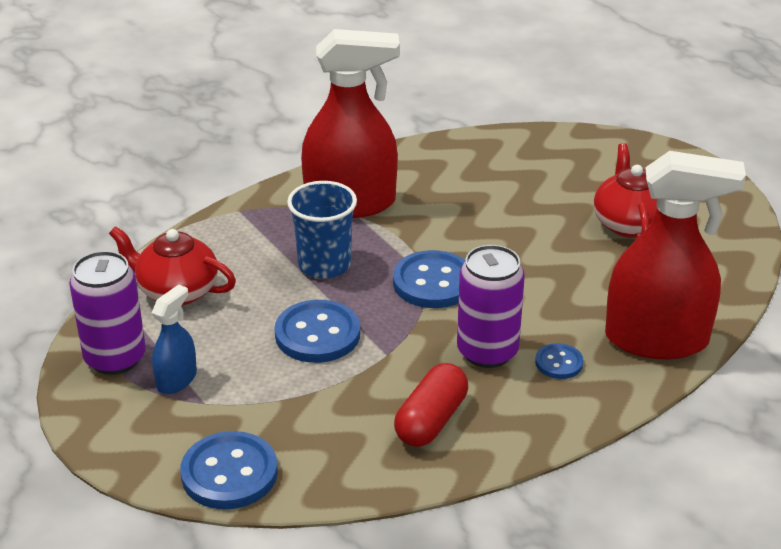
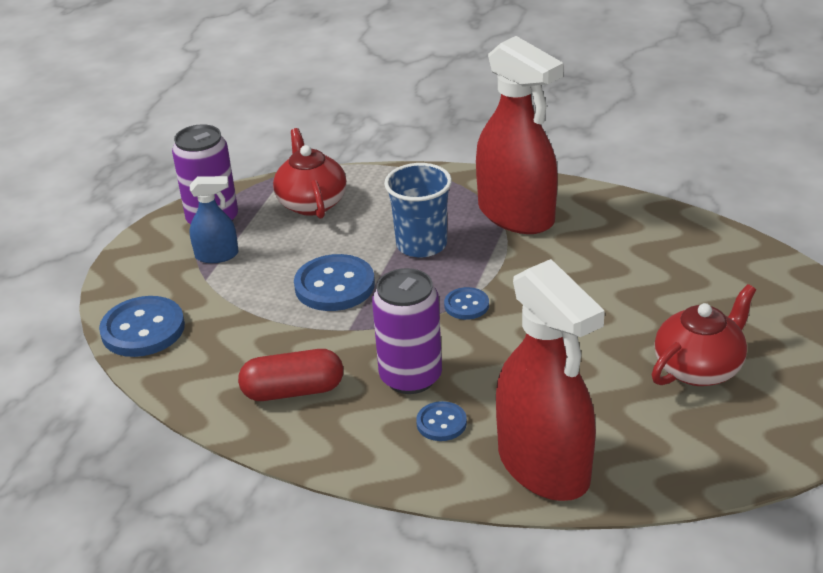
camera: 55 degrees right, 0 degrees up
(433, 282) = (466, 305): blue button -> blue button, size x0.54

